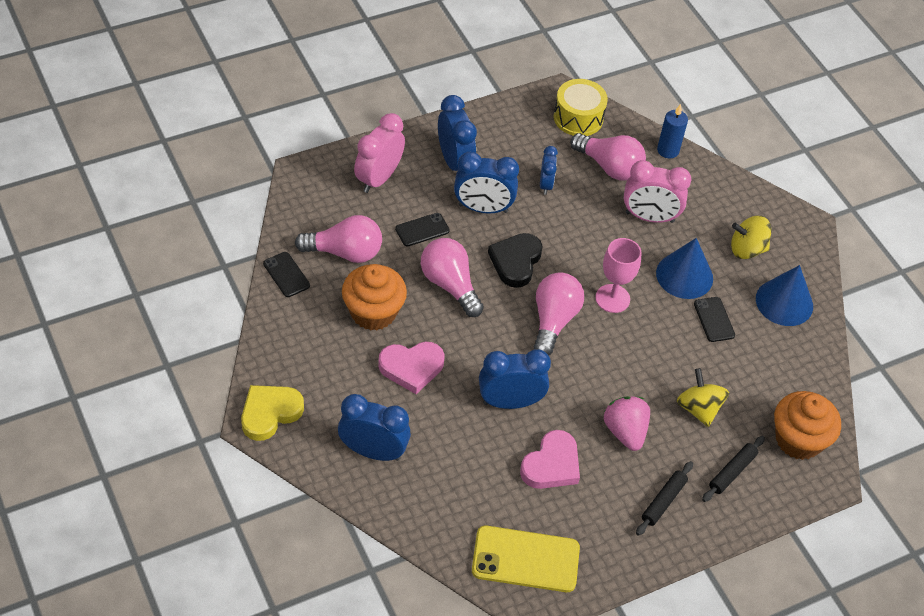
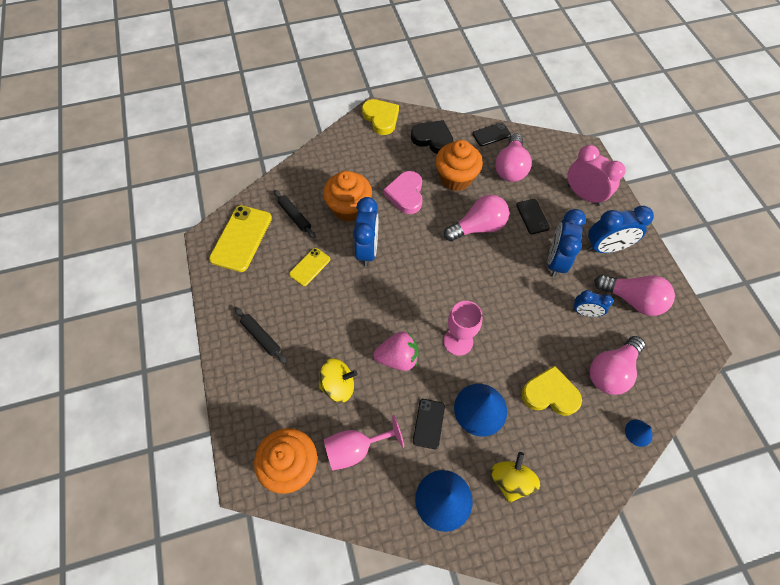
camera: 105 degrees right, 10 degrees up
(373, 451) = (343, 166): blue clock -> none
(447, 432) = (349, 208): none -> orange cupcake
(515, 262) = (499, 275): black heart -> black heart (433, 139)
(551, 465) = (310, 267): pink heart -> yellow phone
(553, 321) = (438, 292): pink light bulb -> pink light bulb (632, 299)
(578, 118) = (672, 356): yellow drum -> none
(625, 432) = (327, 323): pink strawberry -> pink strawberry (398, 358)
(649, 217) = (550, 394): pink clock -> yellow heart
(668, 150) = (638, 433): blue candle -> blue cone
(714, 319) = (429, 423): black phone -> black phone turned 75 degrees counterclockwise
(732, 472) = (274, 397): black rolling pin -> black rolling pin (295, 216)
(761, 382) = (356, 448): none -> pink goblet

